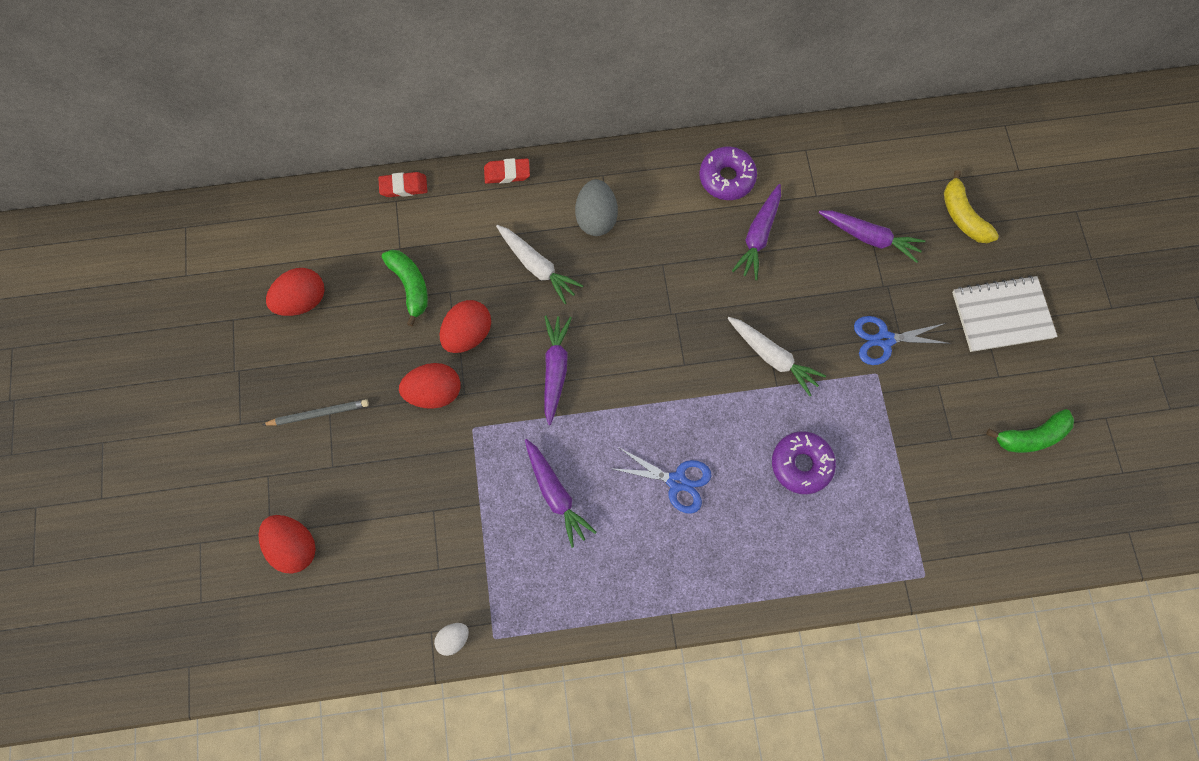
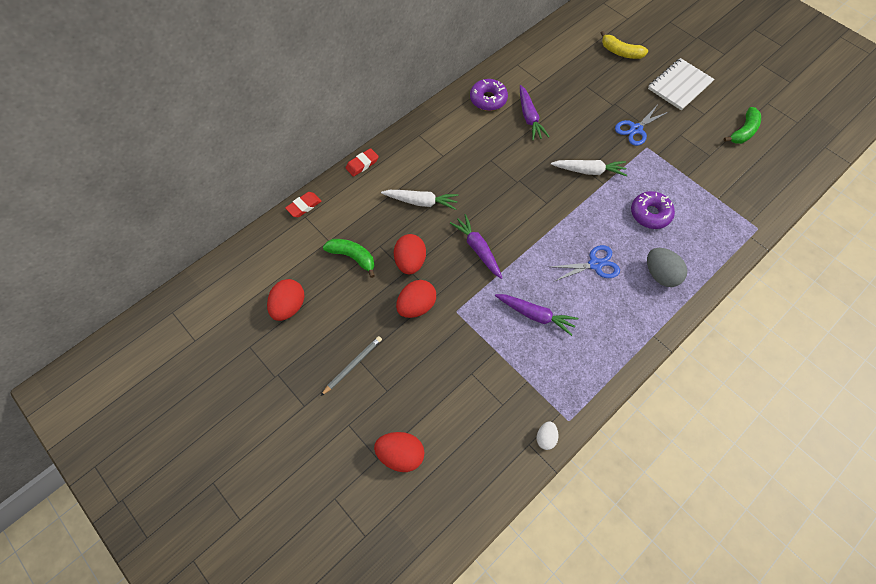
camera: 35 degrees left, 10 degrees down
(596, 218) = (434, 158): grey egg -> grey egg (660, 275)
(869, 237) = (585, 86): purple carrot -> none

